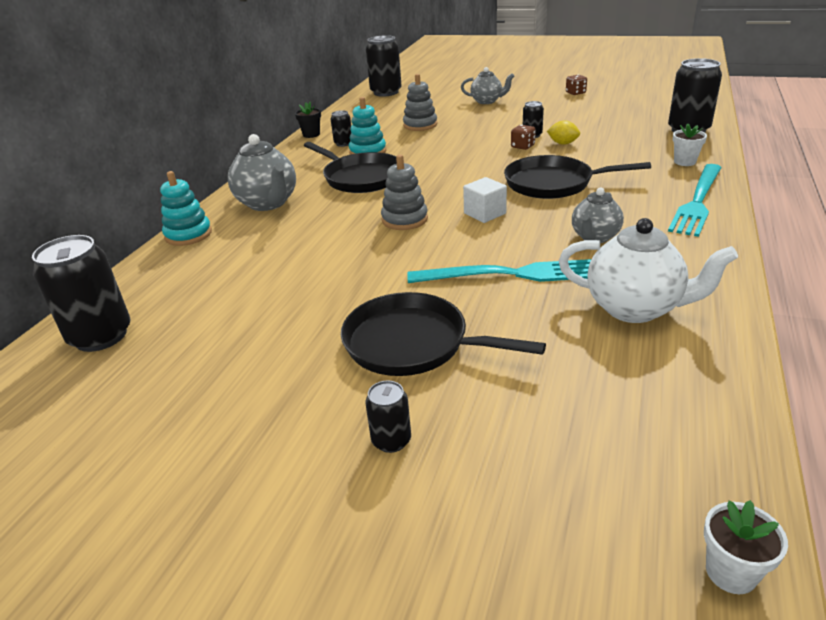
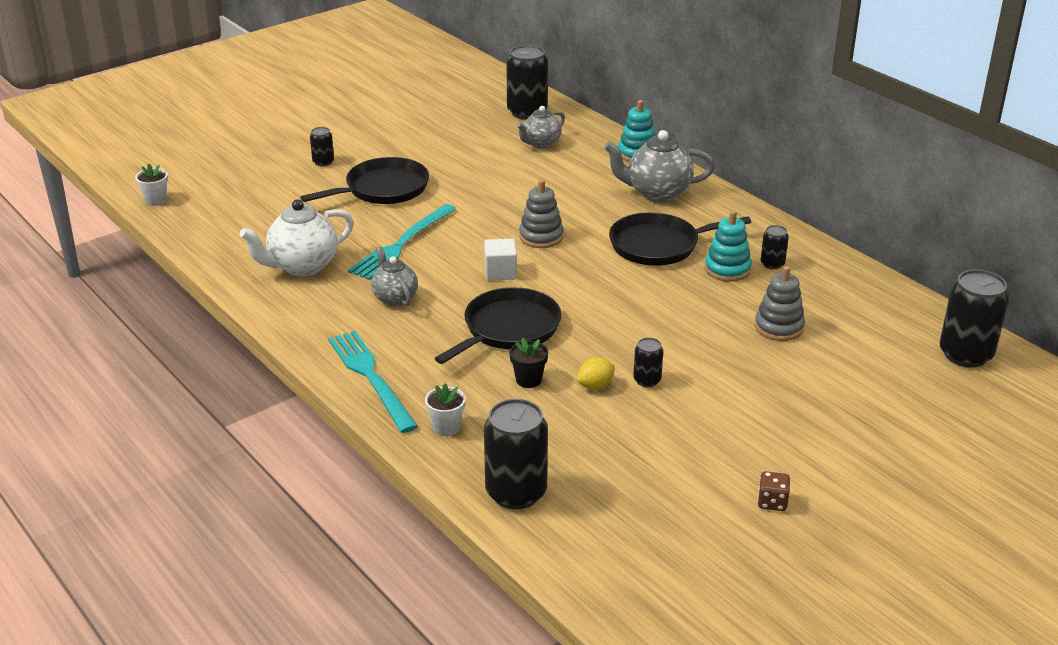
camera: 120 degrees right, 0 degrees up
(311, 134) = (829, 255): black flower pot -> black flower pot (528, 380)
(487, 101) = (821, 411): grey teapot -> grey teapot (541, 144)
(522, 146) = (621, 358): brown dice -> none

